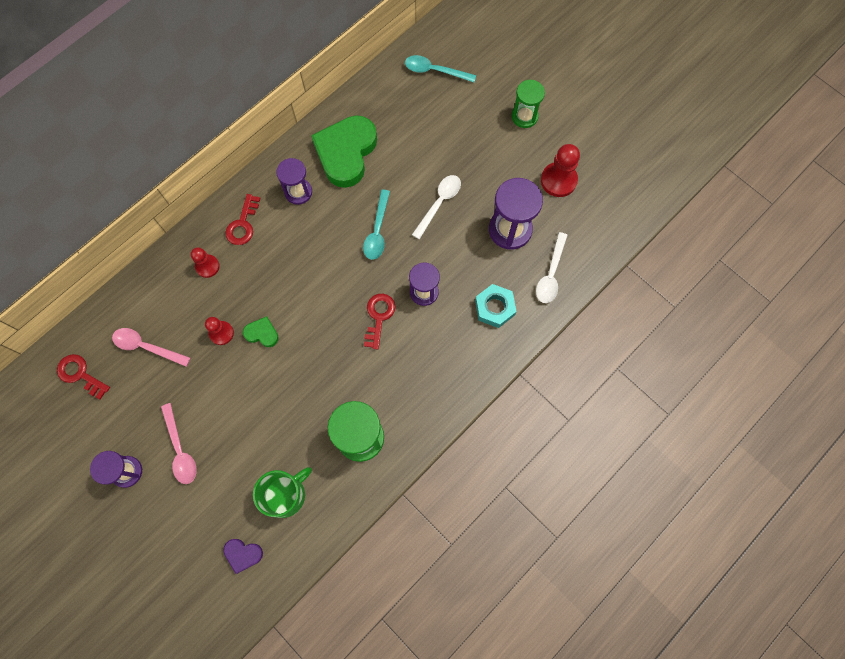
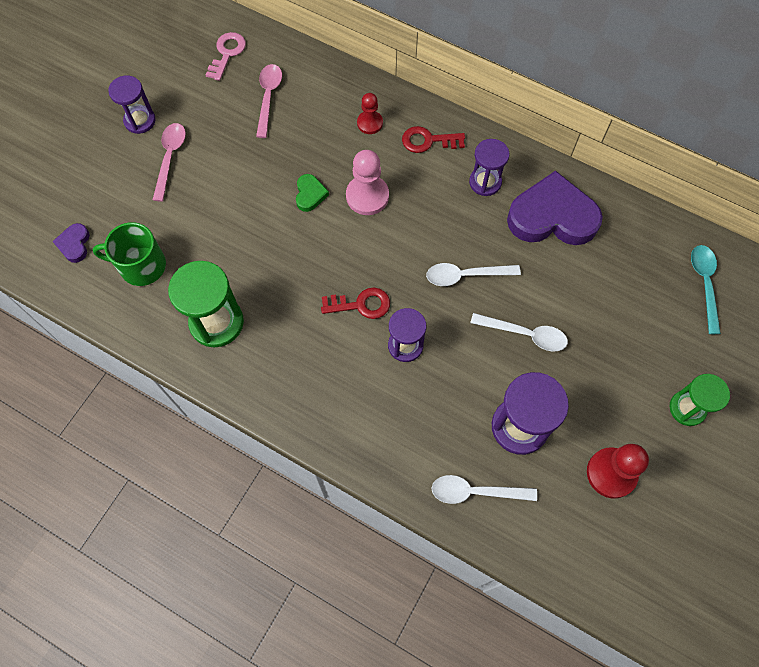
camera: 75 degrees right, 5 degrees down
(80, 374) = (227, 53): red key -> pink key
(180, 449) = (170, 158): pink spoon -> pink spoon turned 135 degrees clockwise
(221, 333) = (300, 157): red pawn -> none
(280, 287) = (367, 196): none -> pink pawn
(285, 494) = (141, 266): green mug -> green mug turned 150 degrees clockwise
(346, 153) = (552, 216): green heart -> purple heart
(377, 231) = (465, 275): turquoise spoon -> white spoon
(494, 308) = (409, 432): turquoise nut -> none

